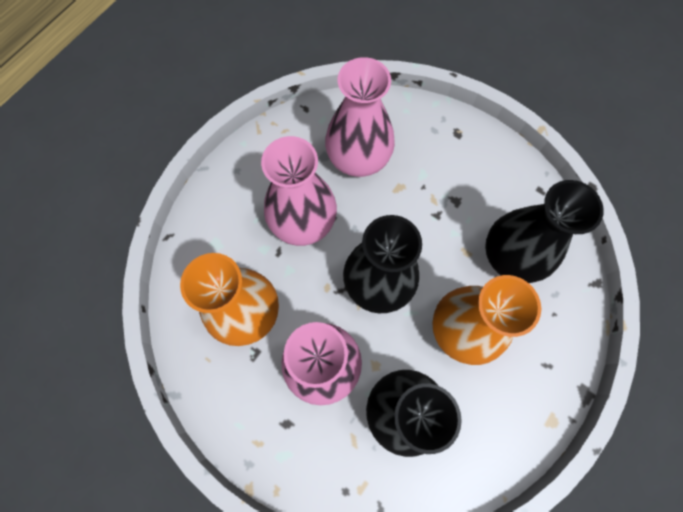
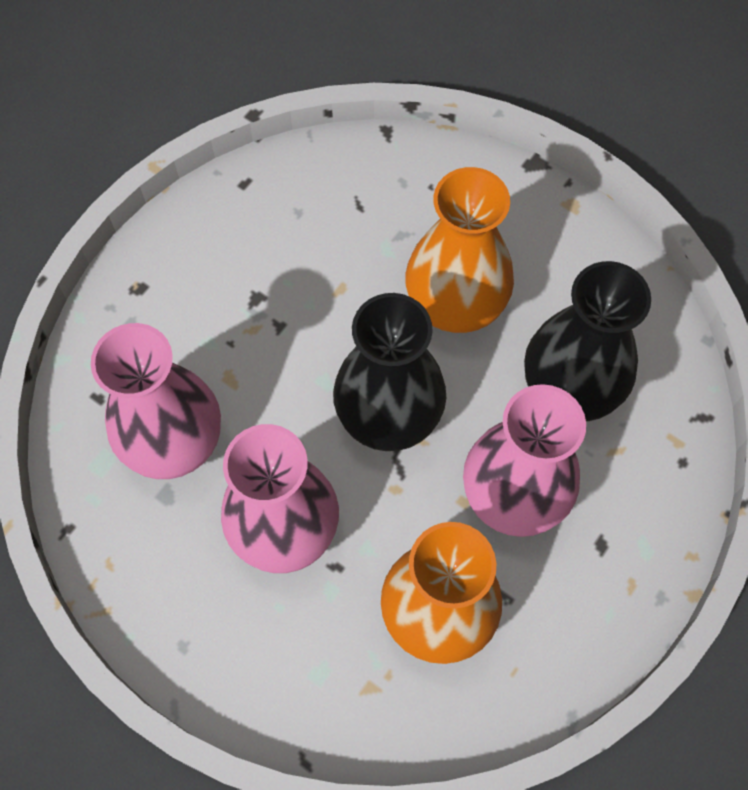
camera: 90 degrees left, 5 degrees down
(511, 256) = (347, 231): black vase -> none

